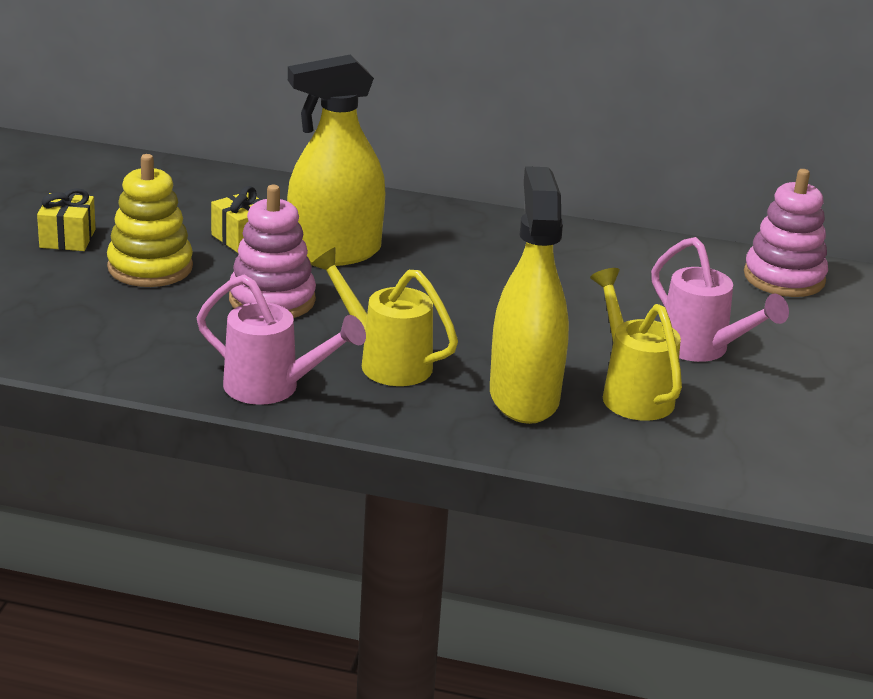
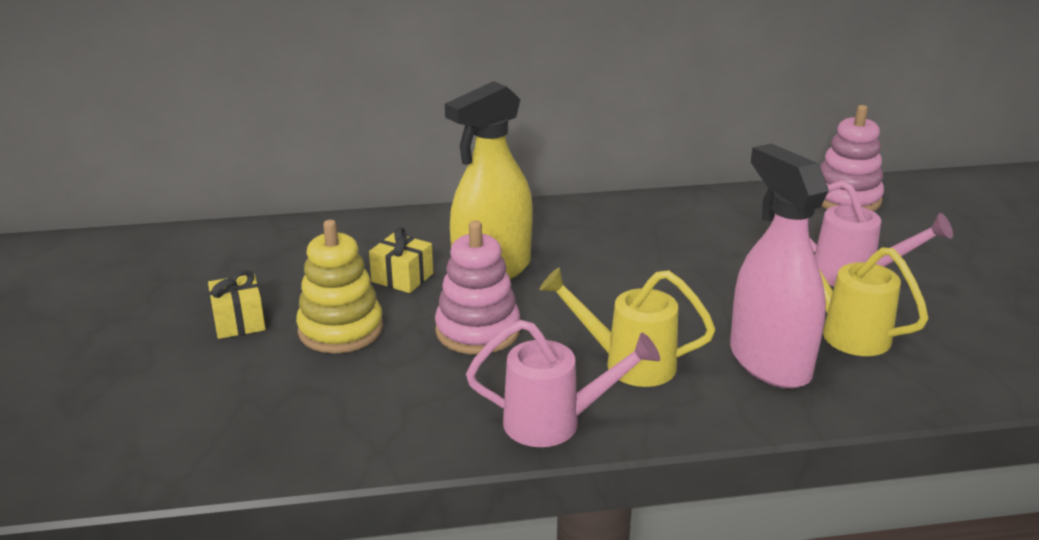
camera: 20 degrees left, 0 degrees up
(524, 397) = (769, 362): yellow spray bottle -> pink spray bottle

